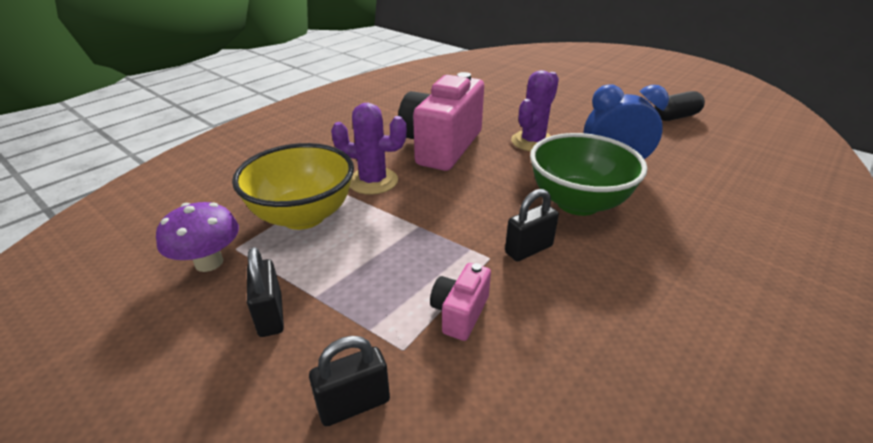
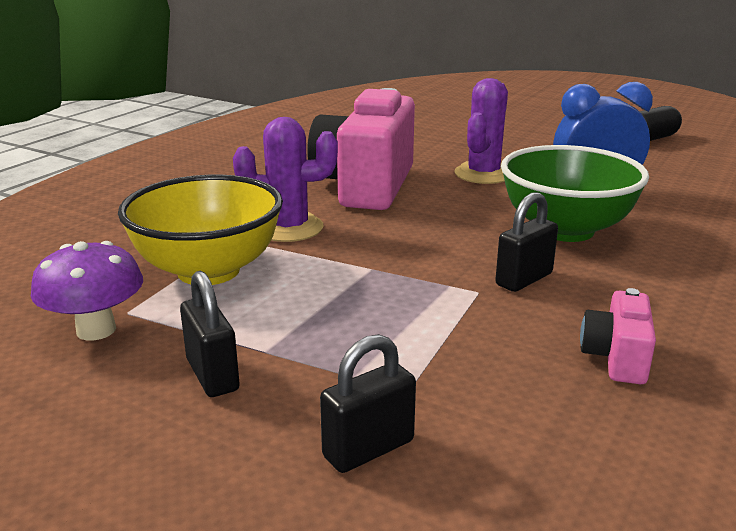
camera: 10 degrees left, 10 degrees down
(460, 313) = (464, 348): pink camera -> pink camera (616, 358)

